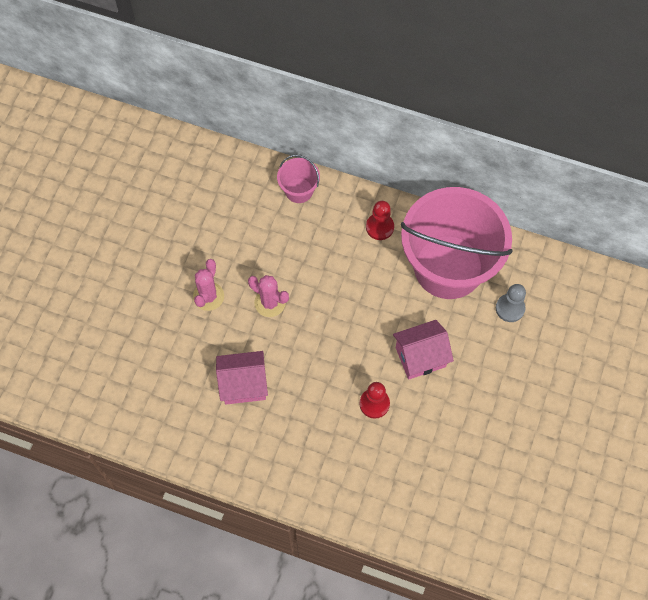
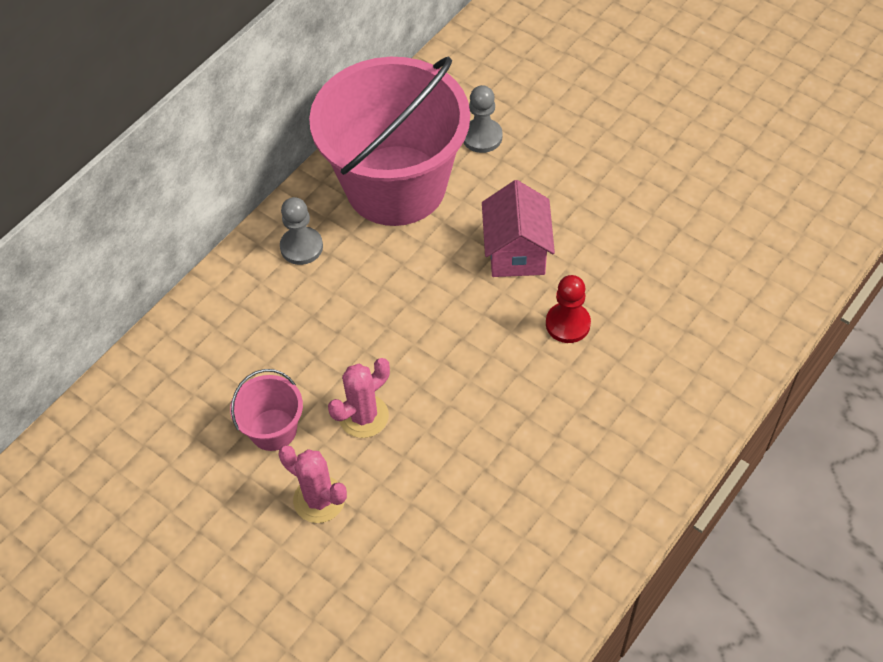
camera: 70 degrees left, 10 degrees down
(243, 384) = (484, 485): pink house -> none
(299, 190) = (195, 331): pink bucket -> pink bucket (273, 429)
(379, 227) = (301, 247): red pawn -> grey pawn

